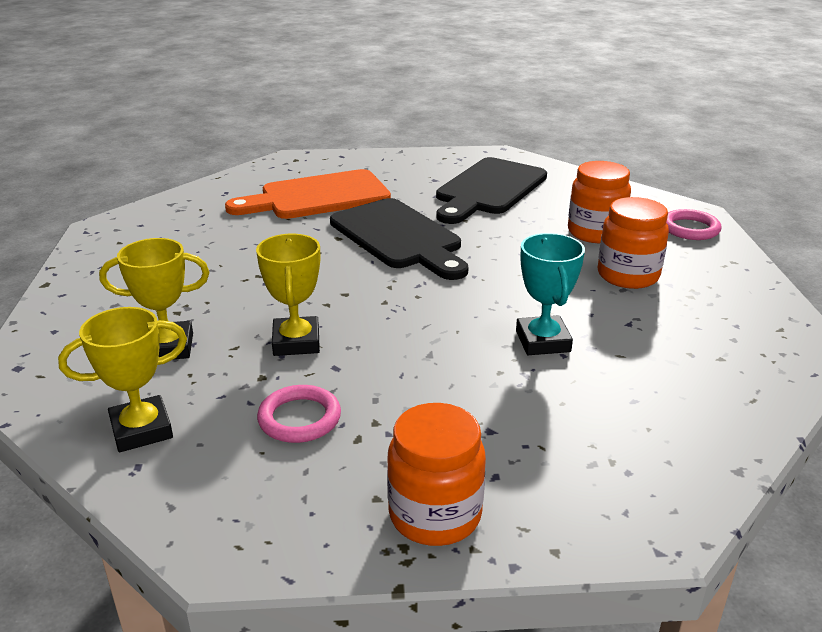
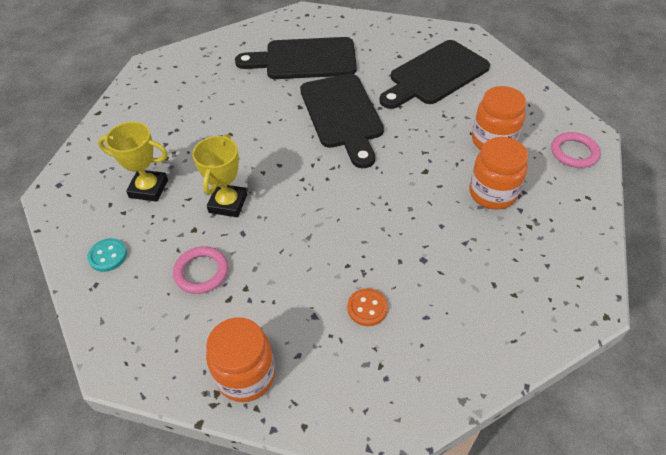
camera: 20 degrees right, 20 degrees up
(141, 430) = (108, 256): yellow trophy -> turquoise button
(317, 197) = (304, 60): orange cutting board -> black cutting board
(542, 341) = (392, 244): turquoise trophy -> none
(554, 407) = (367, 308): none -> orange button

